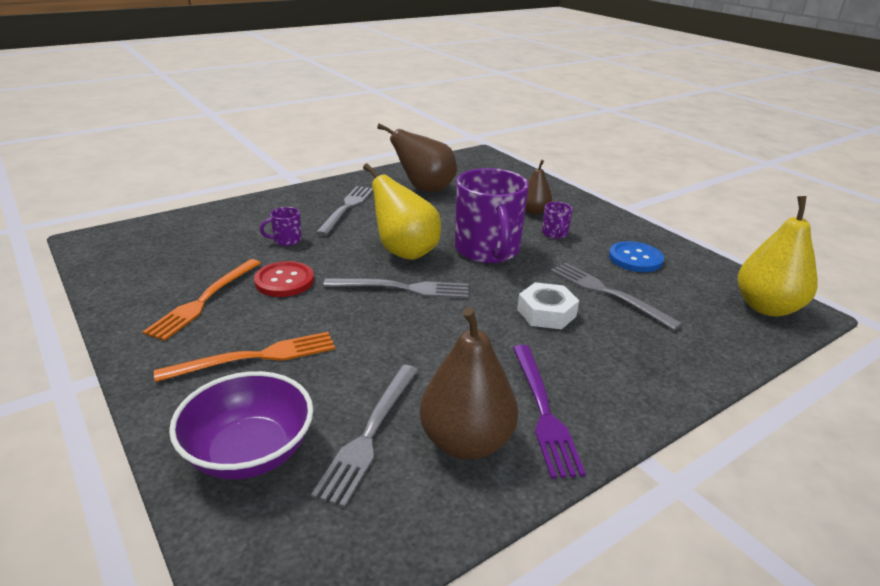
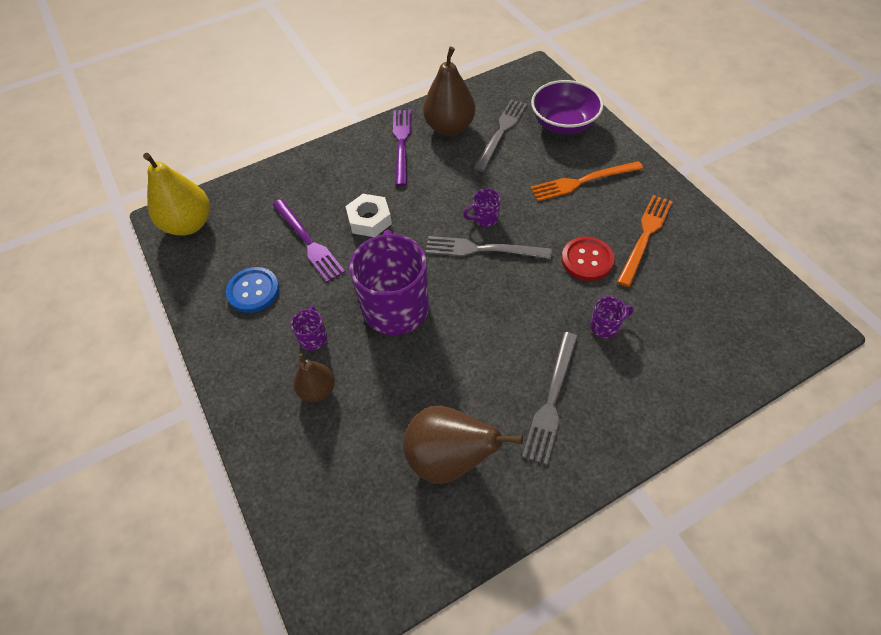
camera: 170 degrees left, 25 degrees up
(400, 315) = (484, 218): none -> purple mug
(404, 252) = (480, 304): yellow pear -> none
(608, 293) = (308, 242): grey fork -> purple fork

